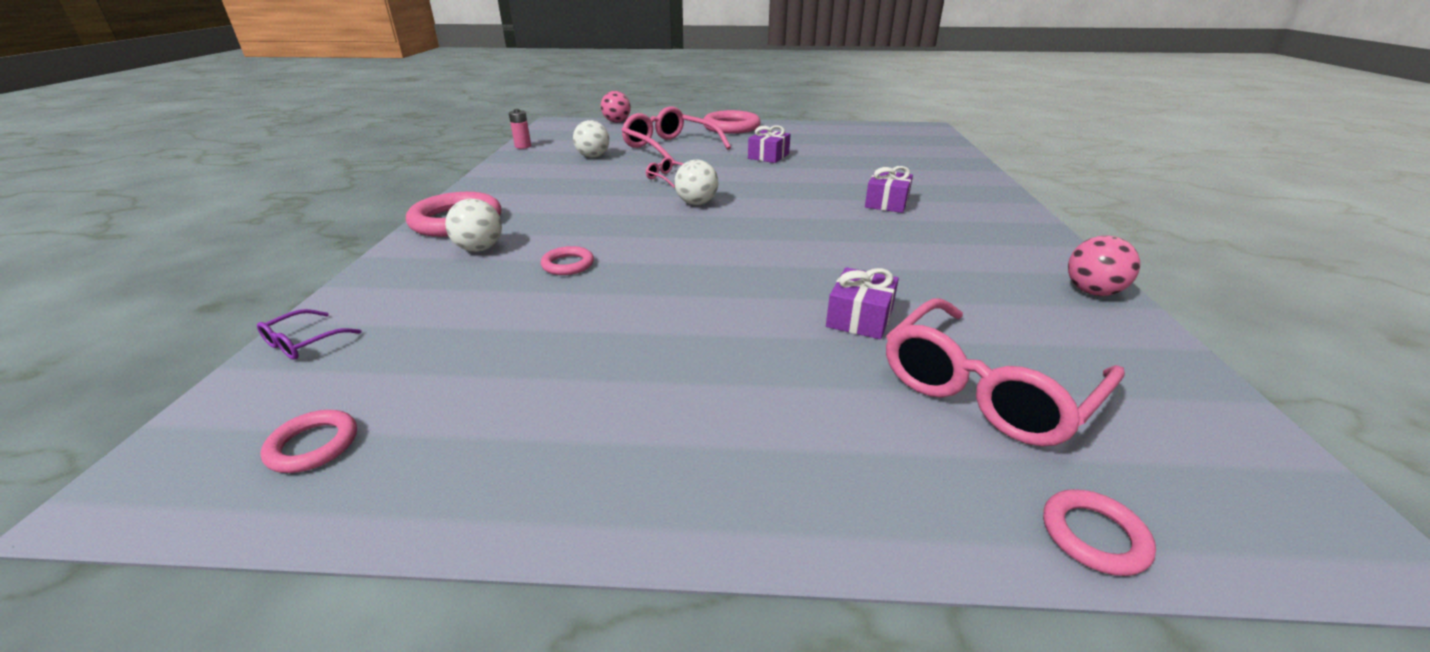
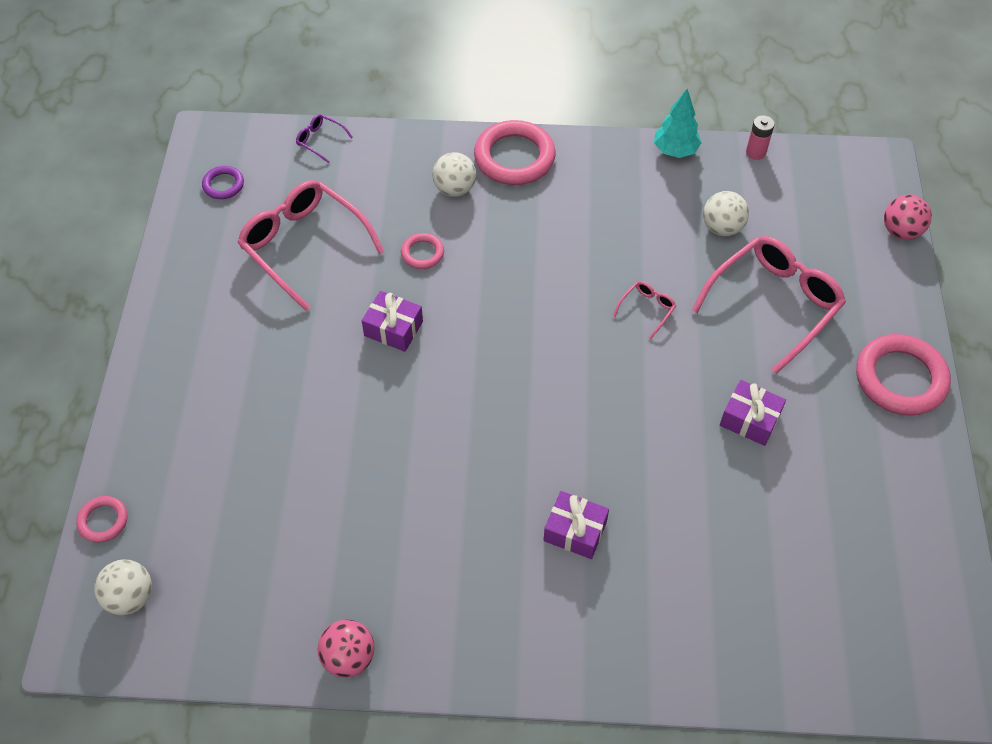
camera: 90 degrees right, 25 degrees up
(313, 445) = (223, 185): pink ring -> purple ring
(501, 166) = (675, 150): none -> turquoise tree
(696, 203) = (566, 339): white ball -> white ball (130, 597)
(860, 318) = (321, 453): purple gift -> purple gift (393, 329)
(985, 389) = (223, 513): pink glasses -> pink glasses (303, 245)

